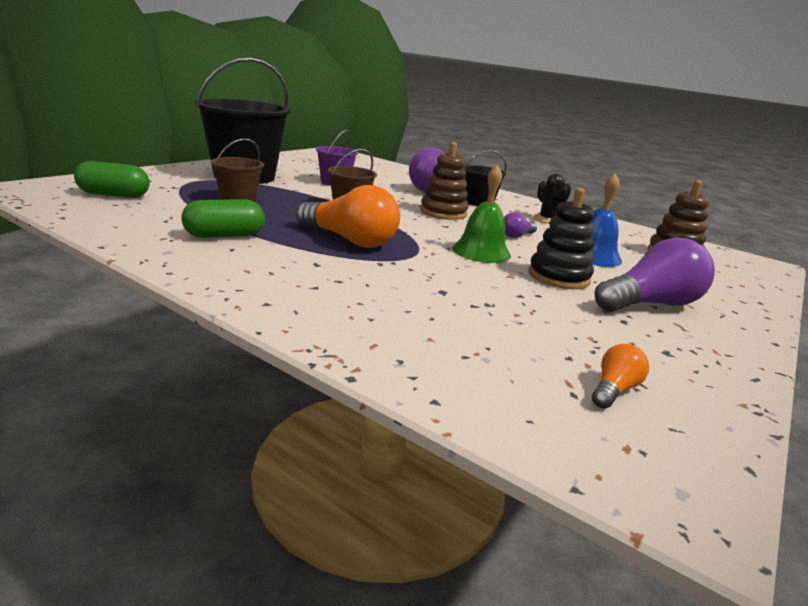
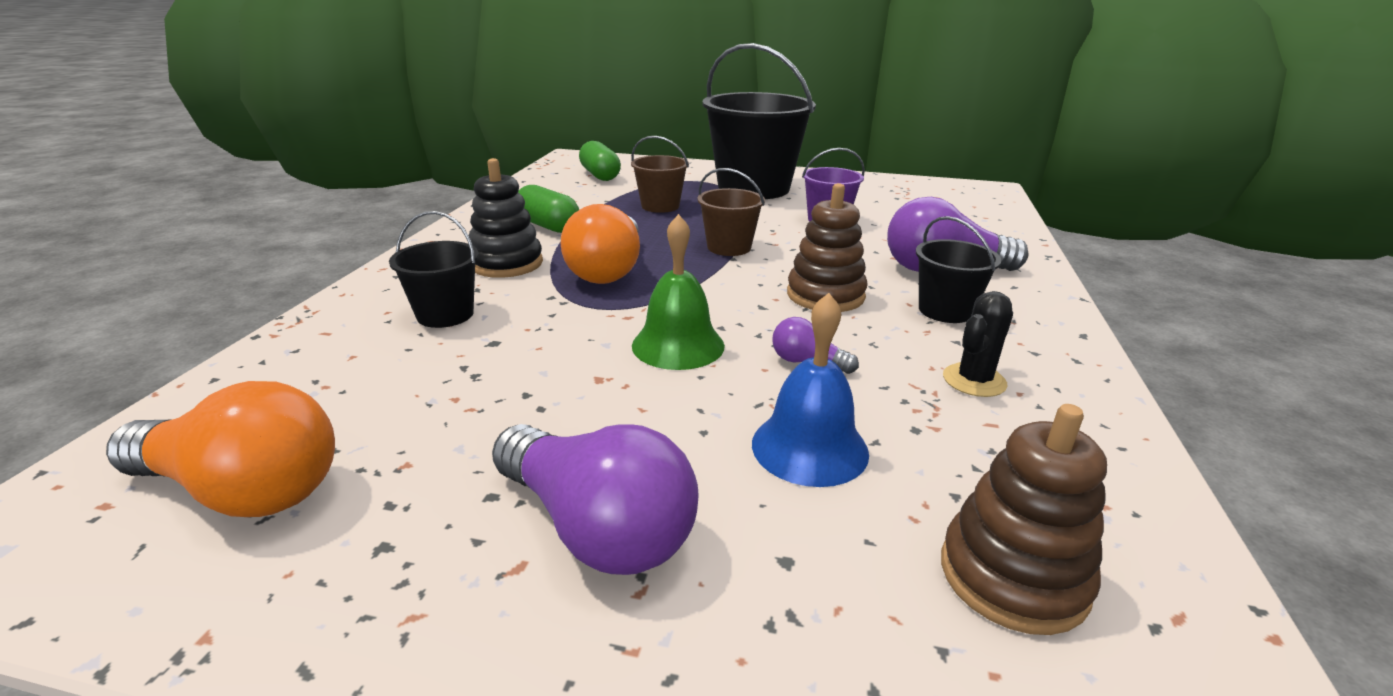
camera: 70 degrees right, 5 degrees up
(380, 297) = (445, 314): none -> black bucket
(558, 277) = (639, 419): black stacking toy -> black stacking toy (506, 263)
(614, 390) = (243, 491): orange light bulb -> orange light bulb, size x2.09

